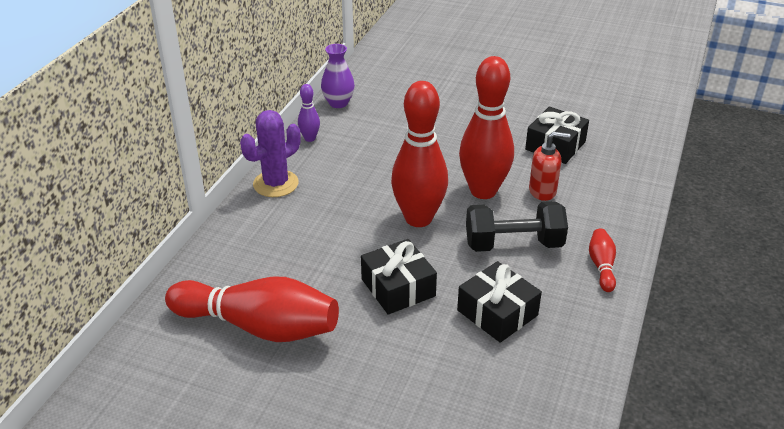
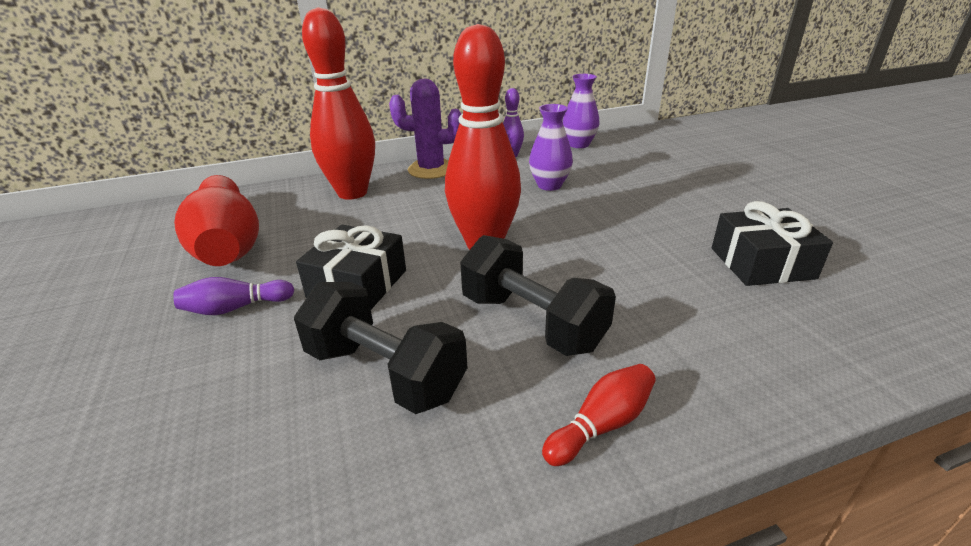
camera: 50 degrees right, 5 degrees down
(362, 348) = (235, 308): none -> purple bowling pin
(380, 152) = (549, 185): none -> purple vase
(483, 191) = (591, 258): red bowling pin -> red bowling pin (352, 193)
(497, 313) = (385, 373): black gift -> black dumbbell
(543, 191) = (665, 295): red soap dispenser -> none

